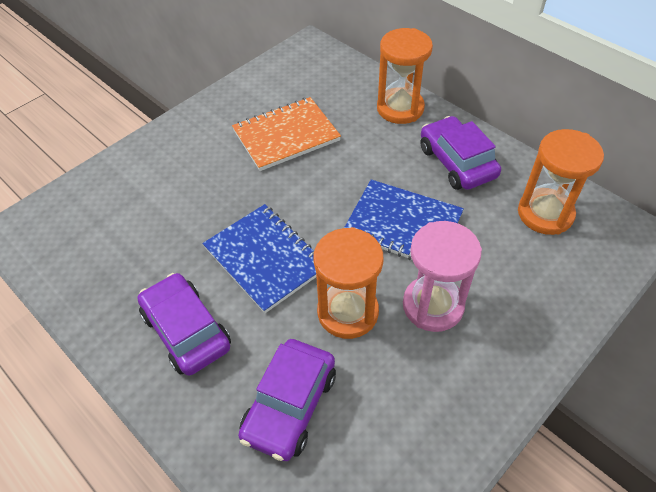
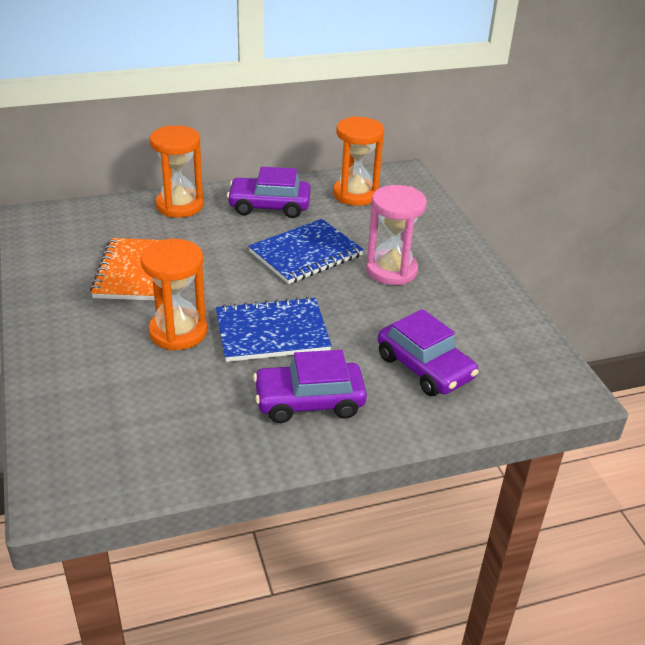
camera: 65 degrees left, 15 degrees down
(348, 312) = (364, 310): orange hourglass -> orange hourglass (178, 332)

